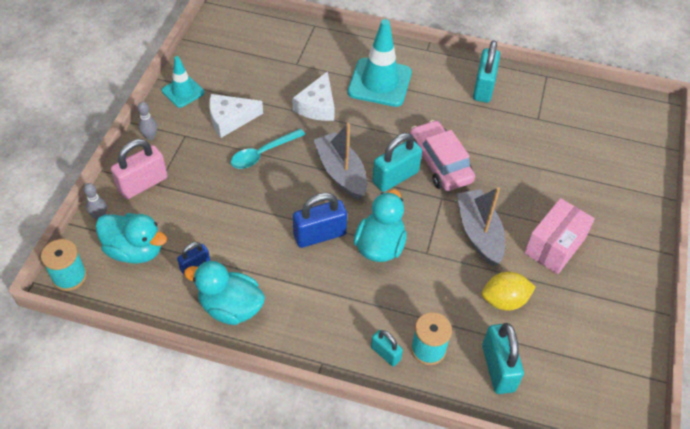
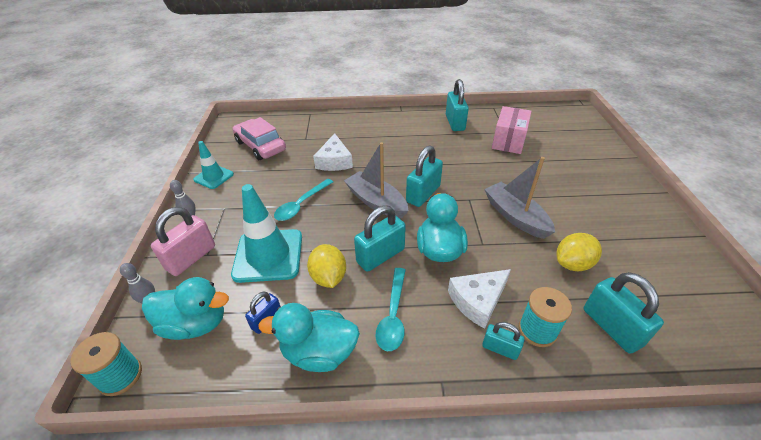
camera: 15 degrees left, 10 degrees down
(230, 119) = (262, 187): white cheese -> white cheese (477, 301)
(262, 242) = (328, 277): none -> yellow lemon
(306, 296) = (393, 315): none -> turquoise spoon
(319, 235) = (380, 255): blue padlock -> turquoise padlock
(379, 82) = (377, 136): turquoise traffic cone -> turquoise traffic cone (268, 255)
(440, 163) = (452, 175): pink car -> pink car (260, 146)
(554, 246) = (580, 210): pink box -> pink box (508, 141)

